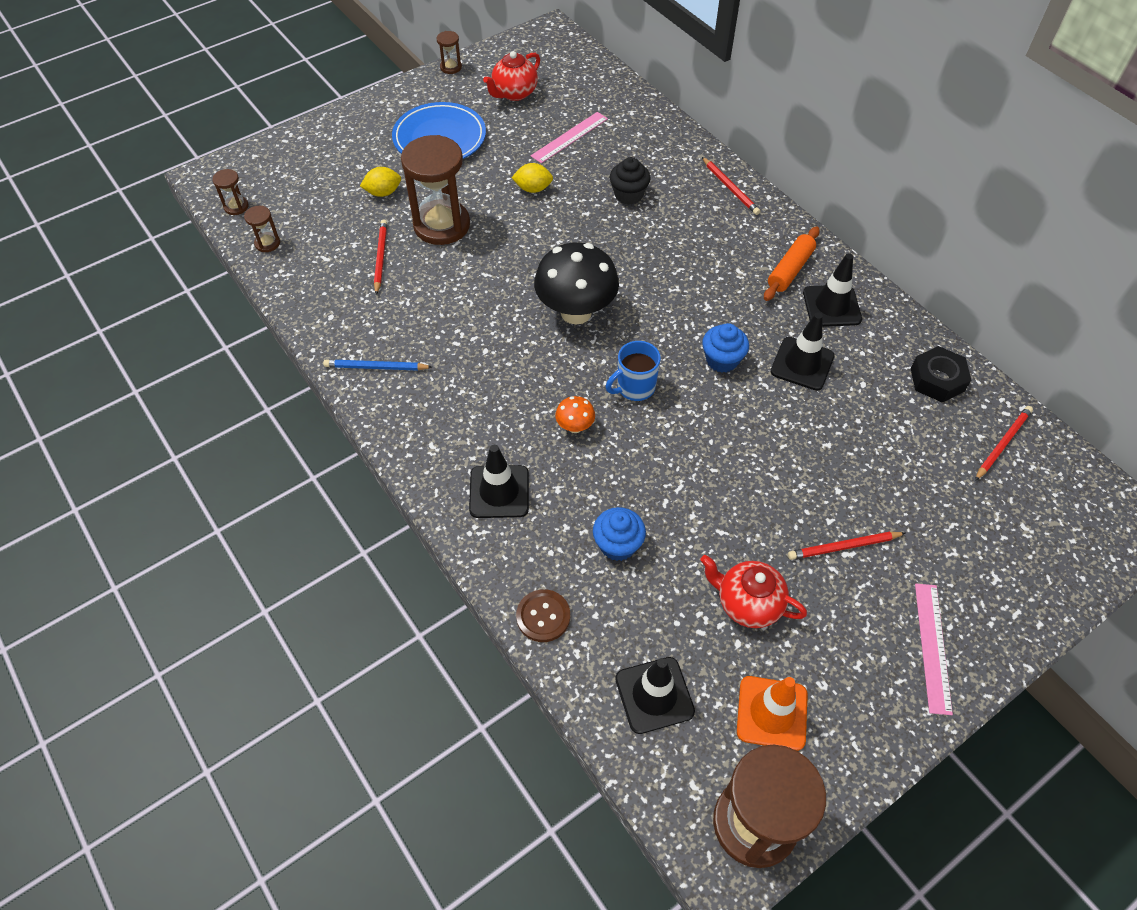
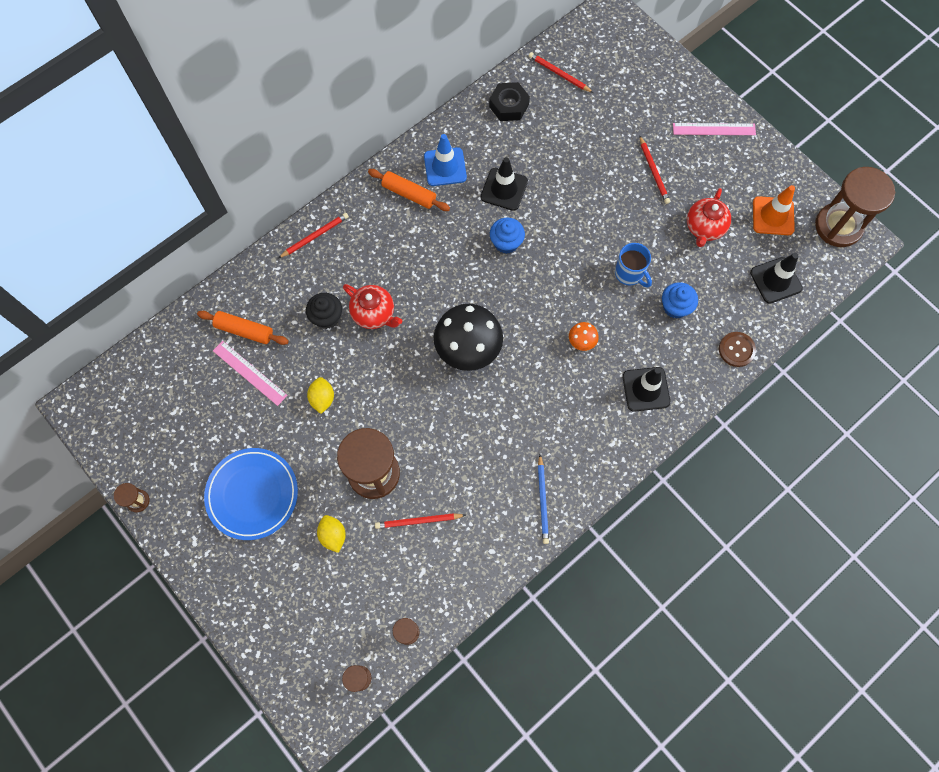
camera: 95 degrees left, 15 degrees up
(514, 93) = (183, 431): red teapot -> red teapot (374, 314)
(618, 134) = (244, 330): none -> orange rolling pin
(634, 387) = (539, 302): blue mug -> blue mug (629, 274)
(831, 306) = (445, 167): black traffic cone -> blue traffic cone

